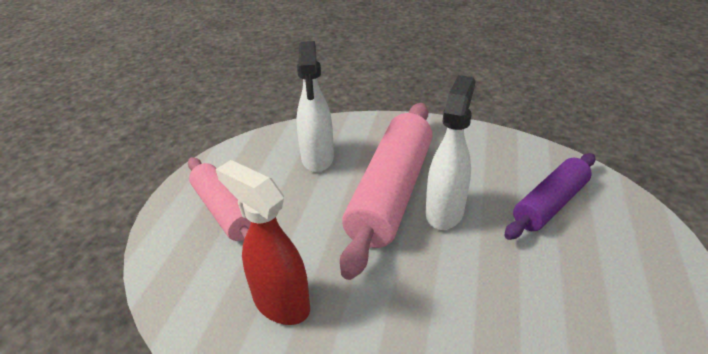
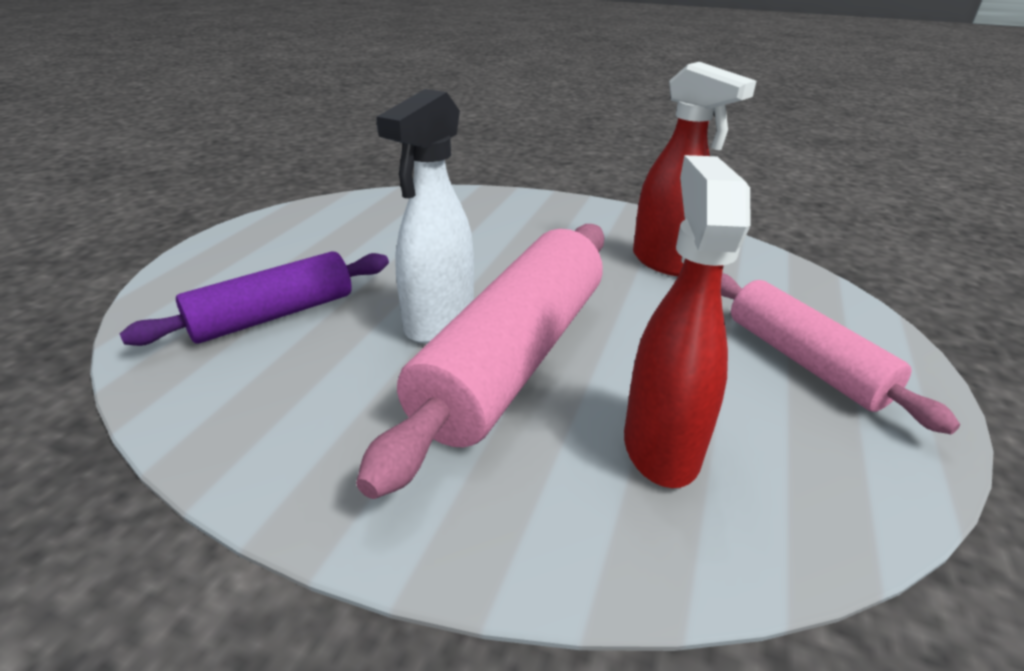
camera: 175 degrees left, 5 degrees down
(317, 159) = (660, 446): white spray bottle -> red spray bottle

